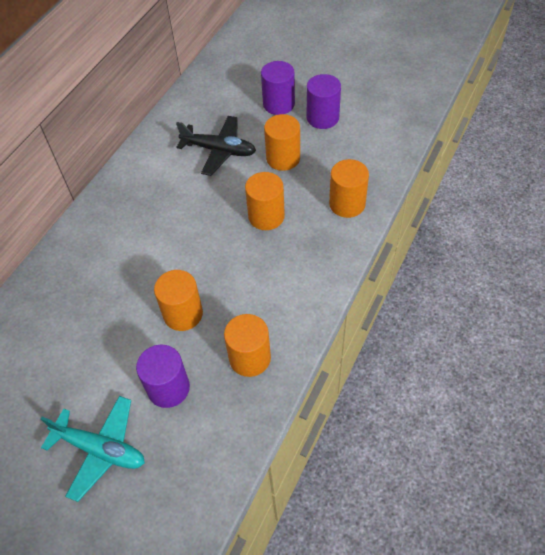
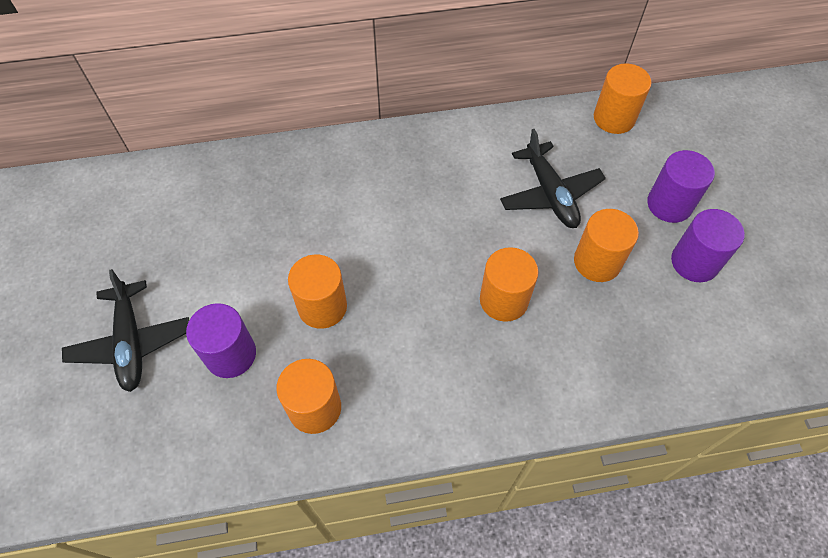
camera: 50 degrees right, 5 degrees up
(100, 449) = (131, 342): turquoise plane -> black plane
(347, 204) = (593, 373): orange cylinder -> orange cylinder (614, 118)

